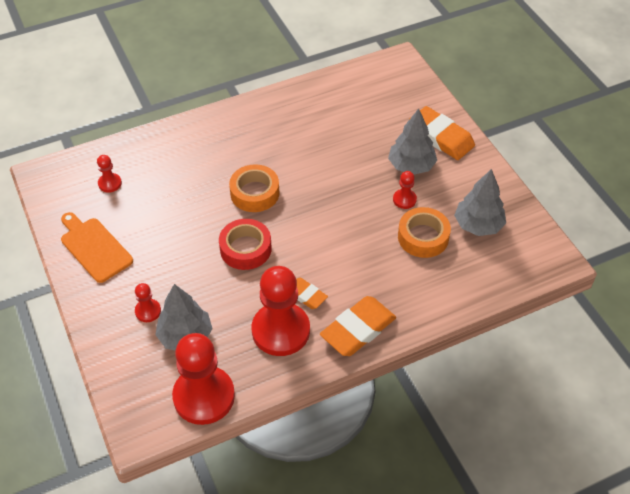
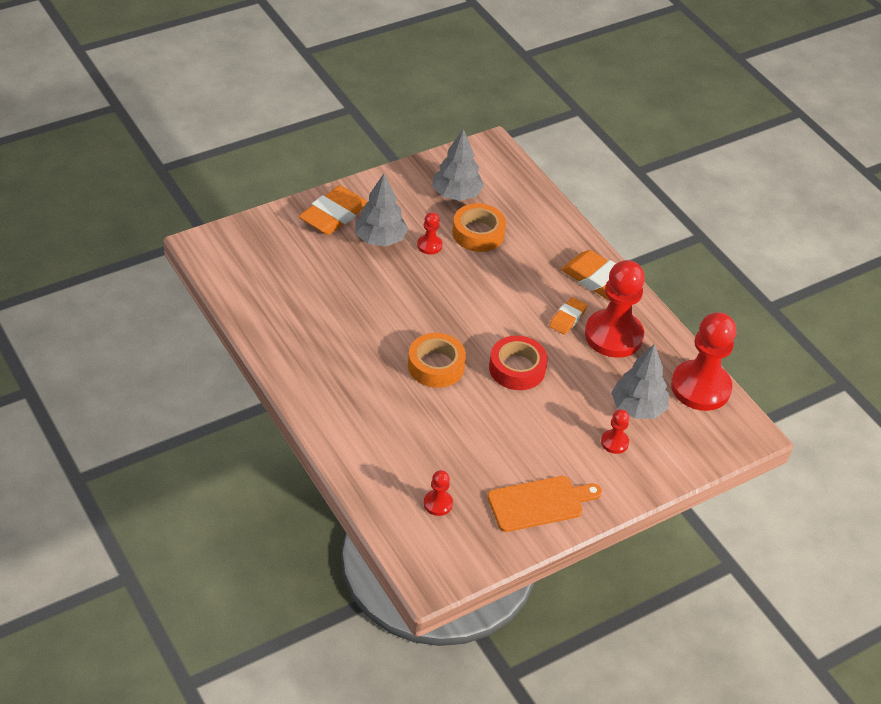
camera: 100 degrees left, 5 degrees down
(94, 248) = (539, 503): orange cutting board -> orange cutting board turned 150 degrees counterclockwise

